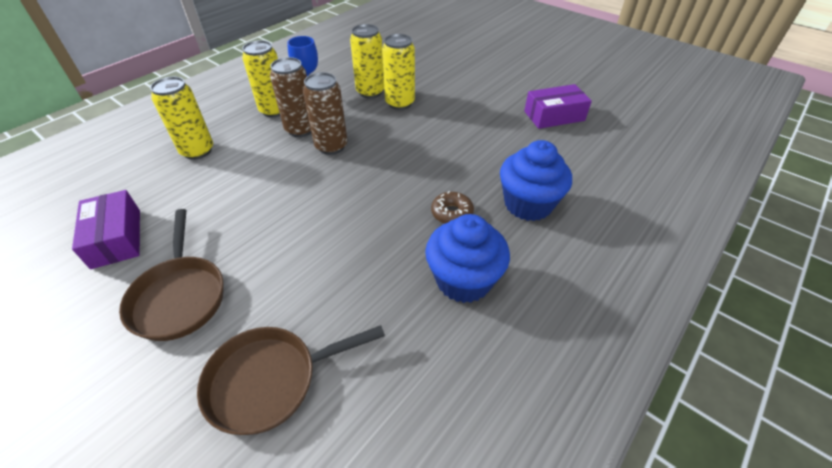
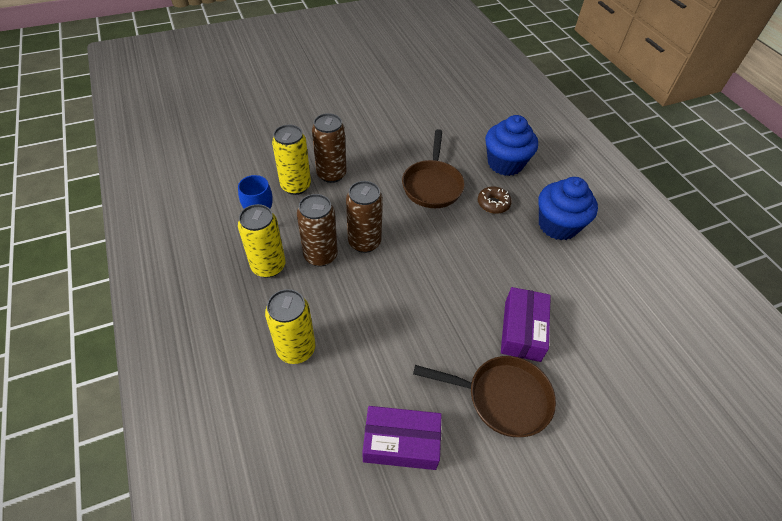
camera: 65 degrees left, 5 degrees up
(271, 380) = (602, 354): brown pan -> brown pan (432, 185)
(400, 103) = (331, 174): yellow can -> brown can
(554, 116) = (418, 103): purple box -> purple box (522, 330)

